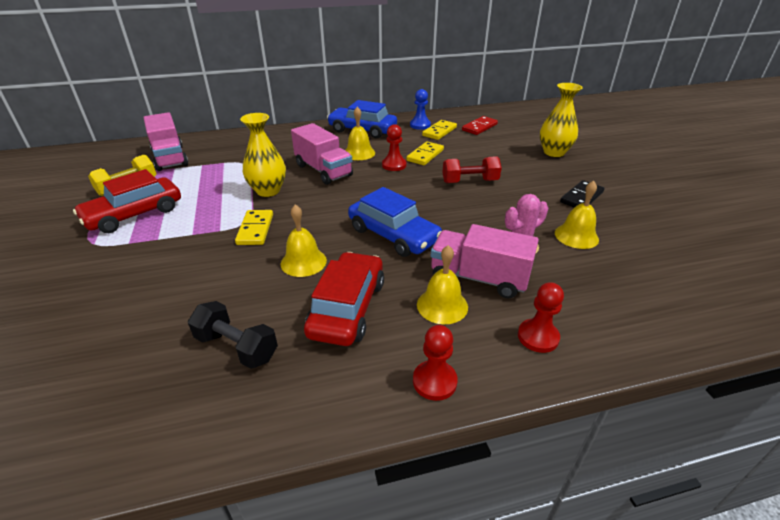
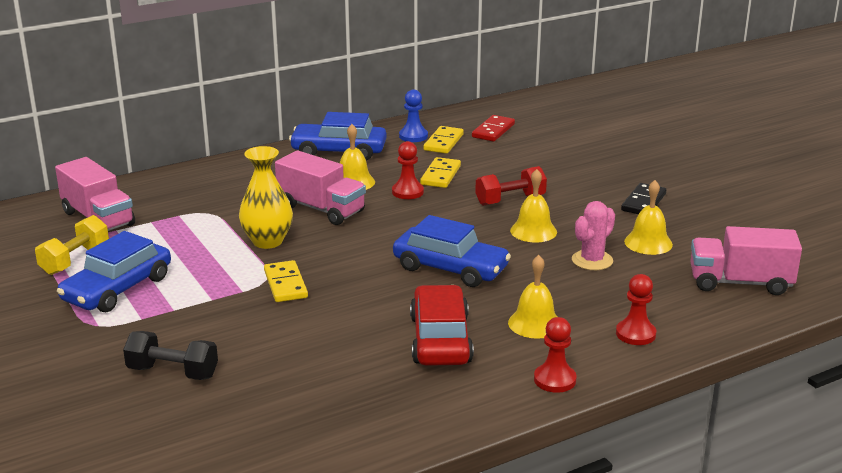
camera: 15 degrees left, 10 degrees down
(134, 214) = (117, 289): red car -> blue car
(237, 347) = (350, 386): black dumbbell -> black dumbbell (173, 372)
(303, 262) = (366, 307): yellow bell -> yellow bell (533, 231)
(479, 278) = (561, 295): pink truck -> pink truck (740, 283)
(554, 152) = (597, 153): yellow vase -> none

